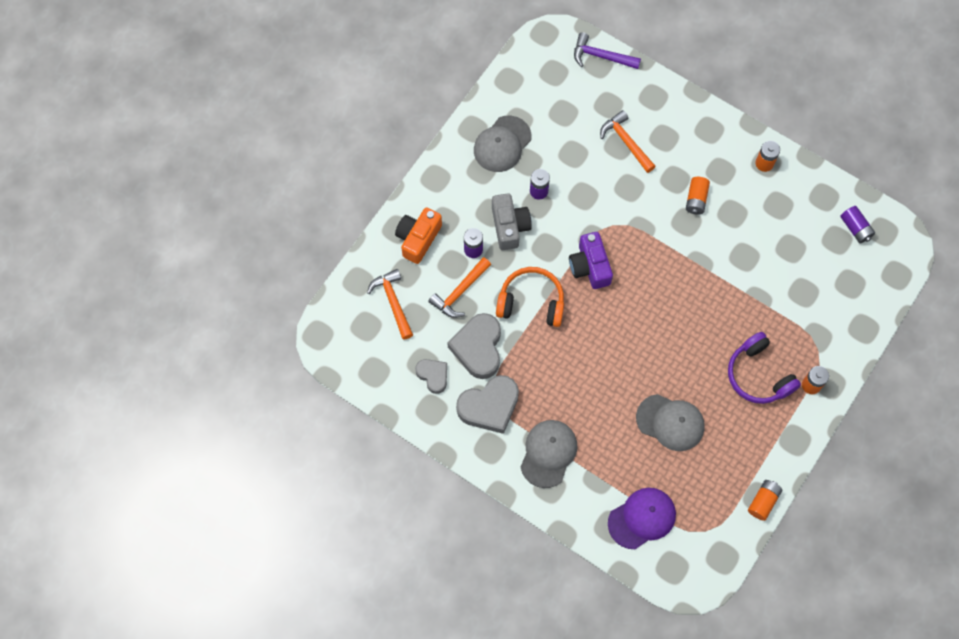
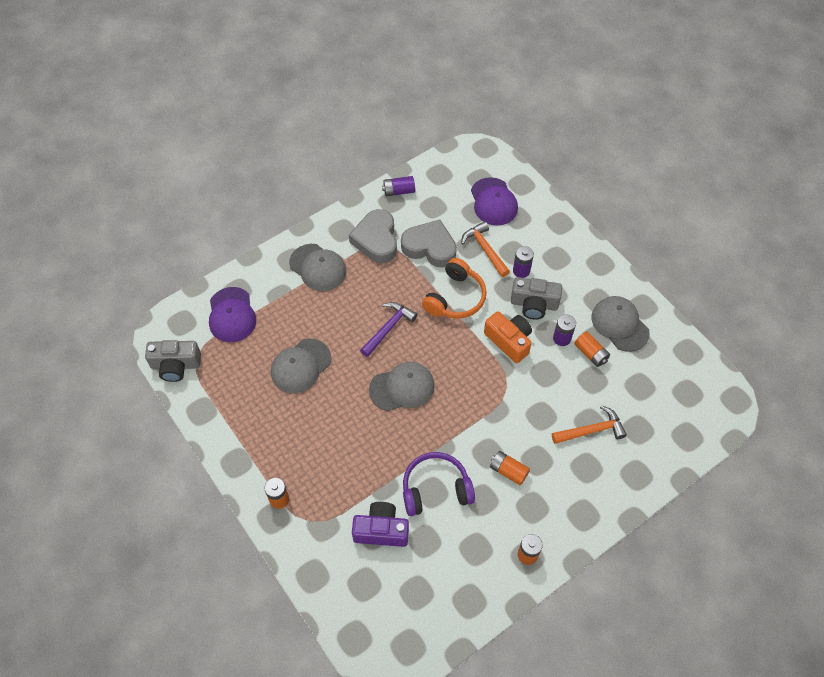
camera: 110 degrees right, 10 degrees down
(393, 302) = (493, 202): orange hammer -> purple cap
(418, 239) = (545, 234): orange camera -> orange camera (509, 341)
(433, 376) = (419, 210): grey heart -> none
(590, 266) = (472, 354): purple camera -> purple camera (381, 530)
(601, 56) = (696, 442): purple hammer -> purple hammer (388, 328)
(653, 318) = (402, 387): none -> grey cap
(722, 548) = (176, 365): none -> grey camera
(758, 375) = (310, 456): purple headphones -> purple headphones (435, 489)
(763, 501) = (196, 412): orange battery -> orange battery (590, 353)
(855, 228) = (422, 618): purple battery -> purple battery (399, 191)

